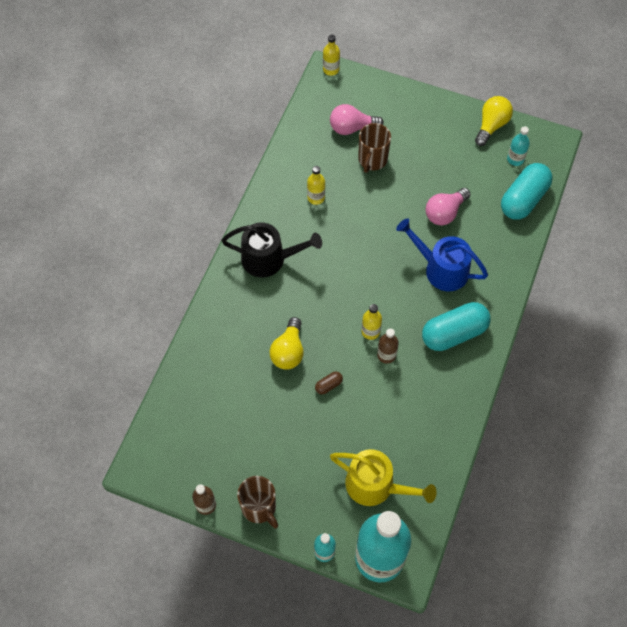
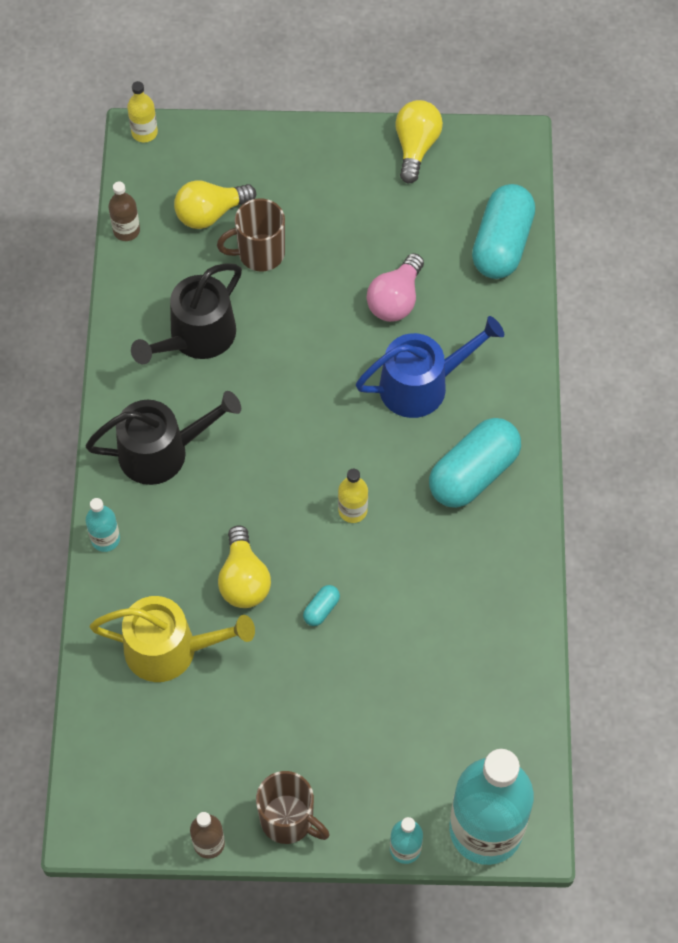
camera: 20 degrees left, 0 degrees up
(316, 197) = (197, 337): yellow bottle -> black watering can
(328, 385) = (321, 609): brown capsule -> turquoise capsule
(352, 128) = (210, 213): pink light bulb -> yellow light bulb
(372, 160) = (259, 253): brown mug -> brown mug turned 75 degrees clockwise
(375, 485) = (442, 730): yellow watering can -> yellow watering can (170, 649)
(386, 355) = (388, 537): brown bottle -> brown bottle (126, 230)
(441, 269) = (421, 385): blue watering can -> blue watering can turned 150 degrees clockwise
(515, 159) = (468, 187): turquoise bottle -> turquoise bottle (105, 539)

